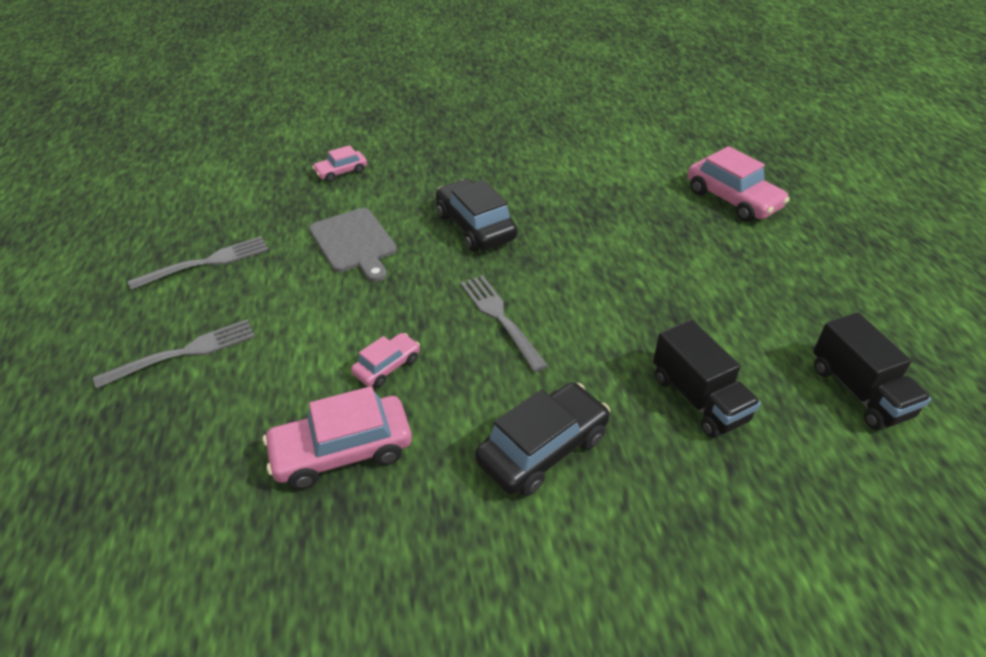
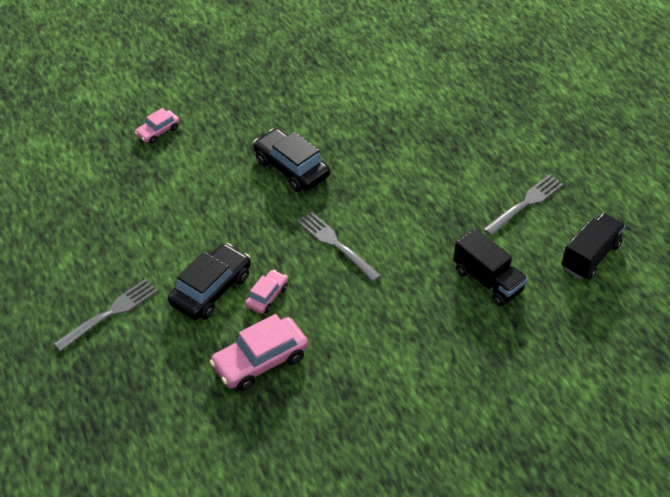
camera: 15 degrees left, 5 degrees up
(206, 263) = (86, 237): grey fork -> grey fork (525, 204)
(354, 243) = (199, 199): grey cutting board -> none
(543, 449) = (393, 334): black car -> black car (211, 289)
(733, 199) = (486, 110): pink car -> none
(859, 391) = (590, 256): black truck -> black truck turned 105 degrees counterclockwise

